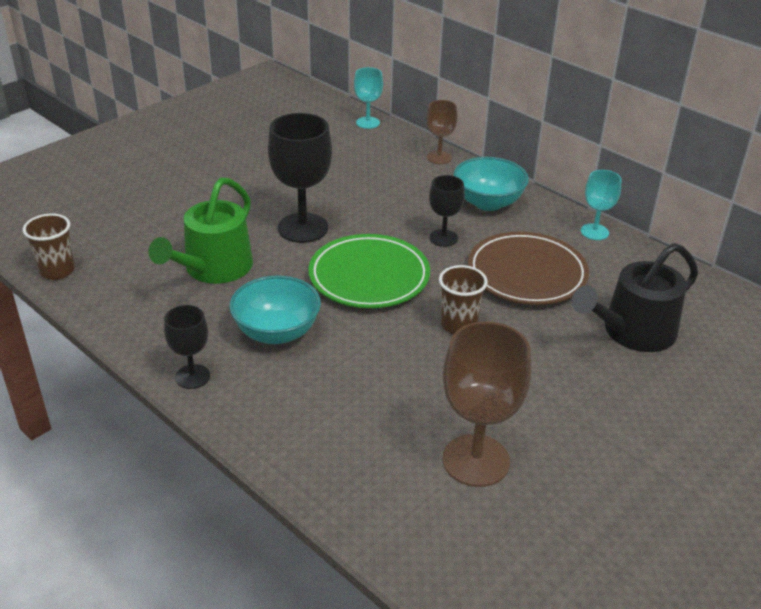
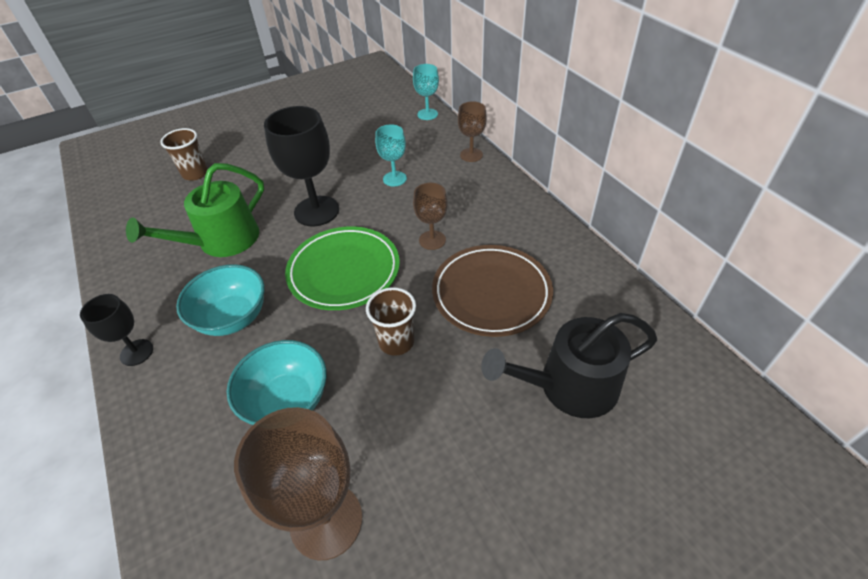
camera: 20 degrees right, 10 degrees up
(57, 271) = (106, 224): brown cup -> brown cup (195, 174)
(443, 238) = (432, 240): black goblet -> brown goblet
(488, 202) = (492, 207): turquoise bowl -> turquoise bowl (287, 401)
(594, 232) = (582, 255): turquoise goblet -> turquoise goblet (394, 179)

